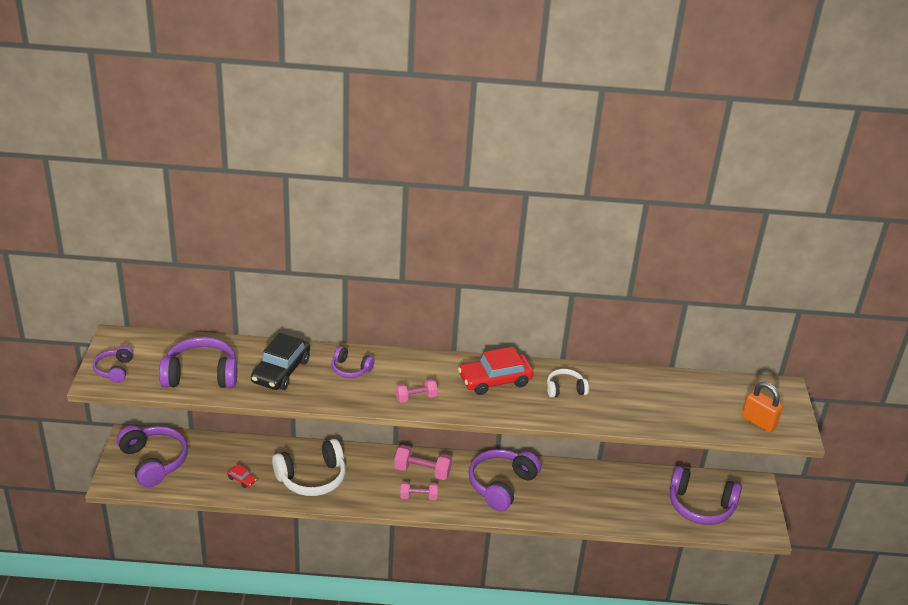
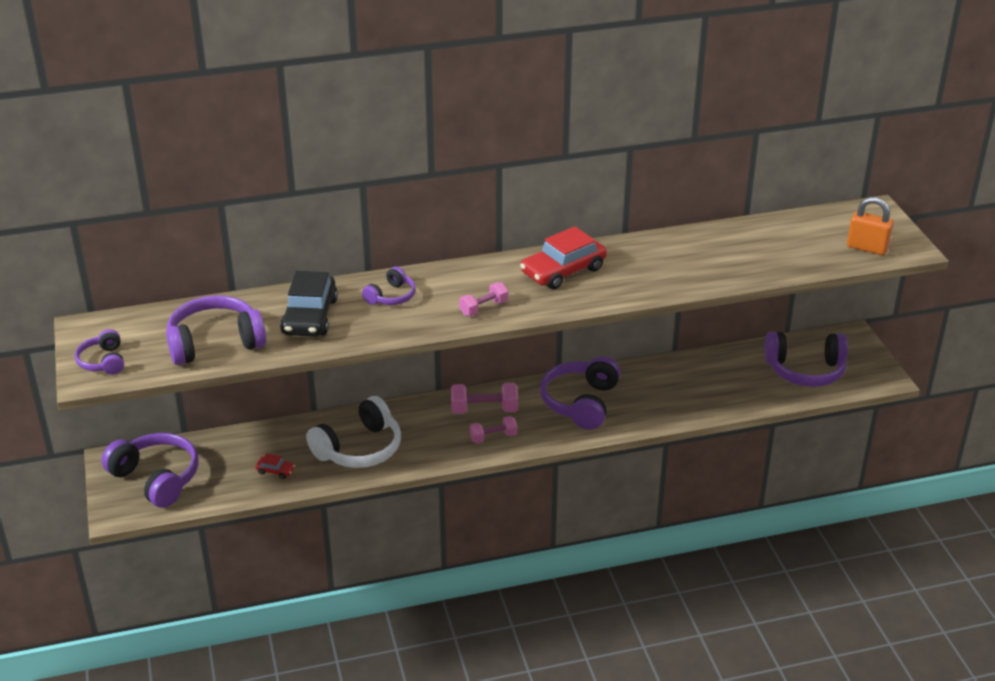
camera: 15 degrees left, 0 degrees up
(350, 369) = (391, 296): purple headphones -> purple headphones turned 60 degrees counterclockwise
(565, 389) = (645, 262): white headphones -> none

